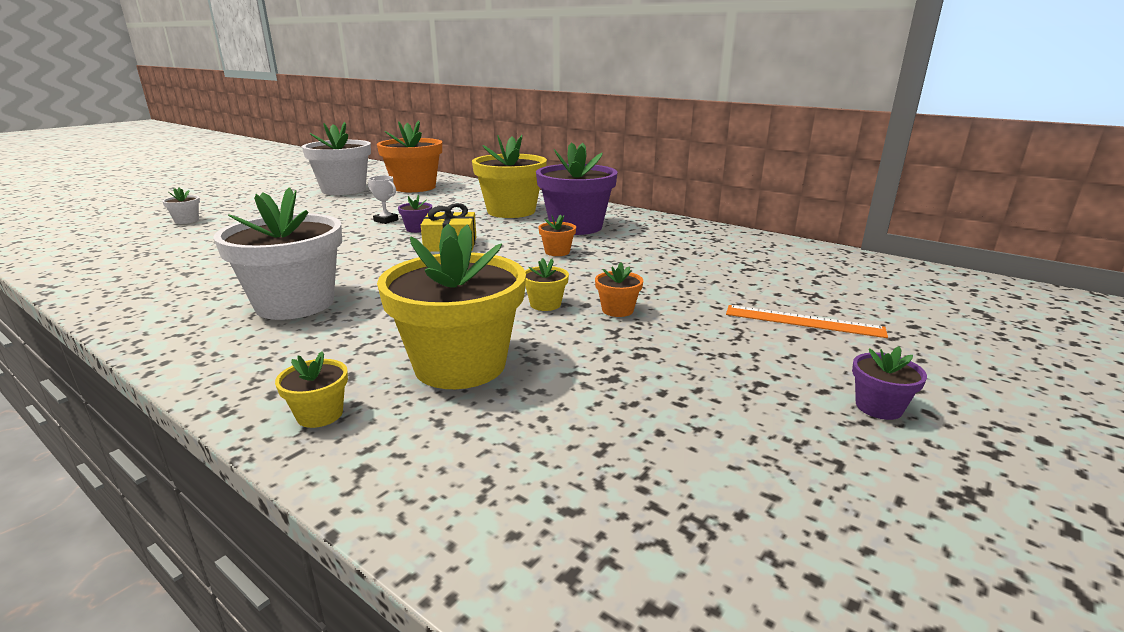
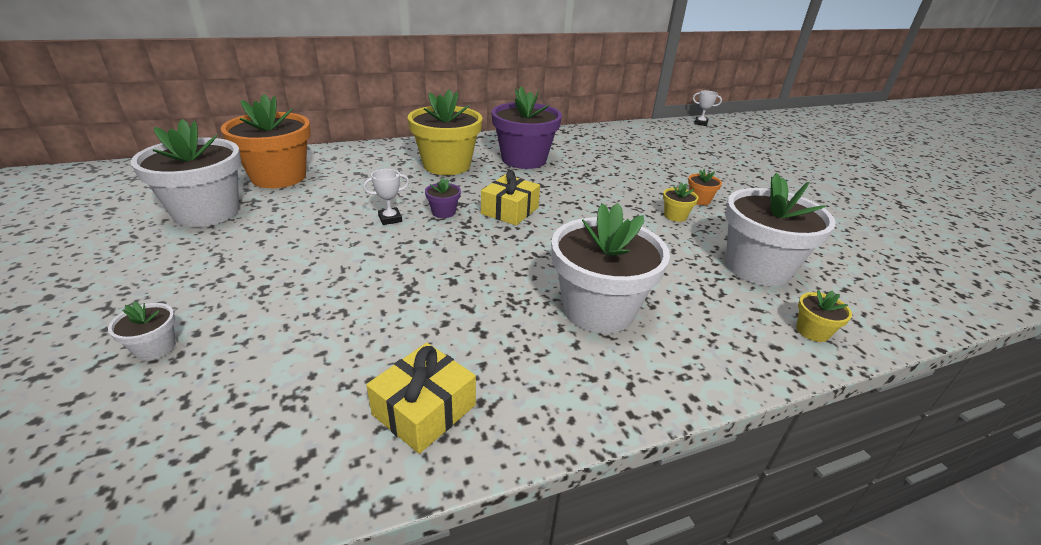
camera: 60 degrees left, 10 degrees up
(136, 281) = (424, 409): none -> yellow gift
(460, 365) = (757, 268): yellow flower pot -> white flower pot
(557, 252) = (575, 182): orange flower pot -> none
(803, 321) = (742, 167): orange ruler -> none
(878, 407) = (835, 190): purple flower pot -> none
(930, 274) = (700, 123): none -> white trophy

